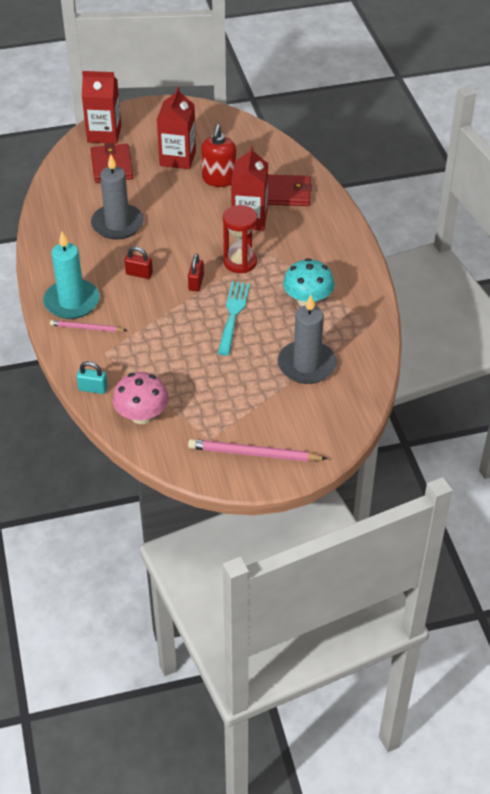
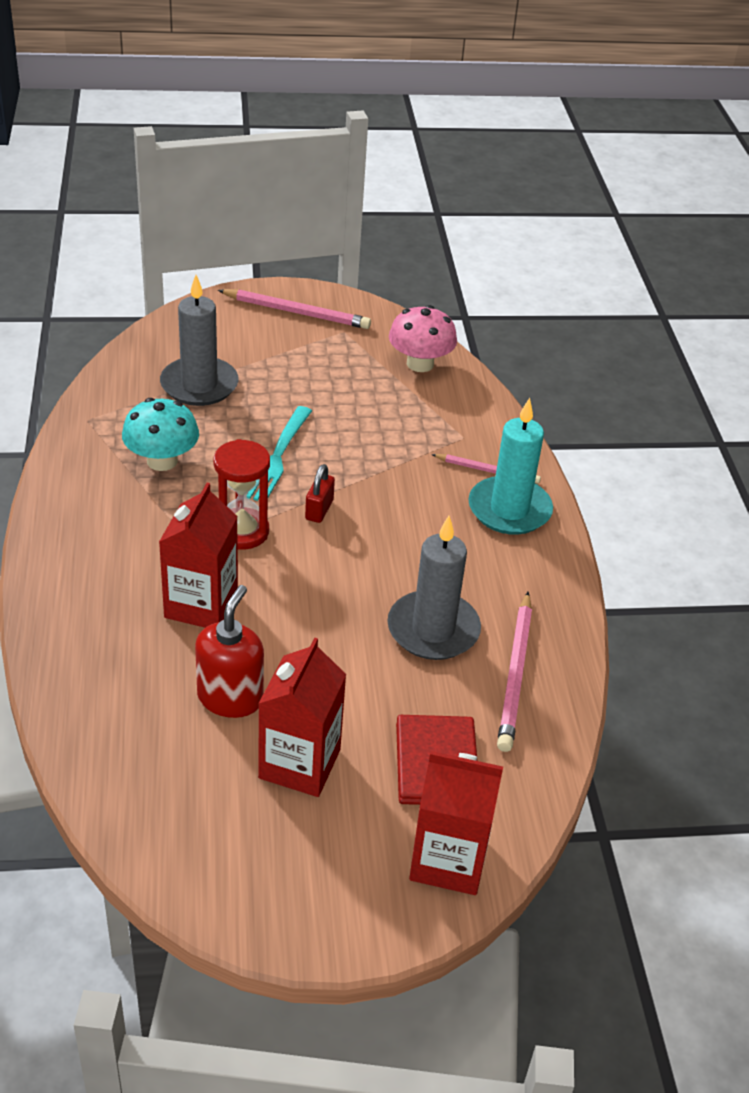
camera: 175 degrees left, 5 degrees down
(71, 209) = (515, 674): none -> pink pencil
(93, 388) = (479, 399): turquoise padlock -> none
(139, 274) = (405, 537): red padlock -> none
(284, 193) = (118, 647): red wallet -> none

